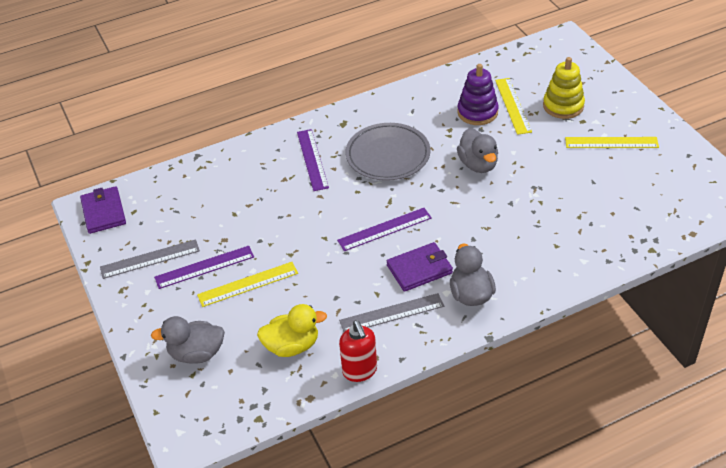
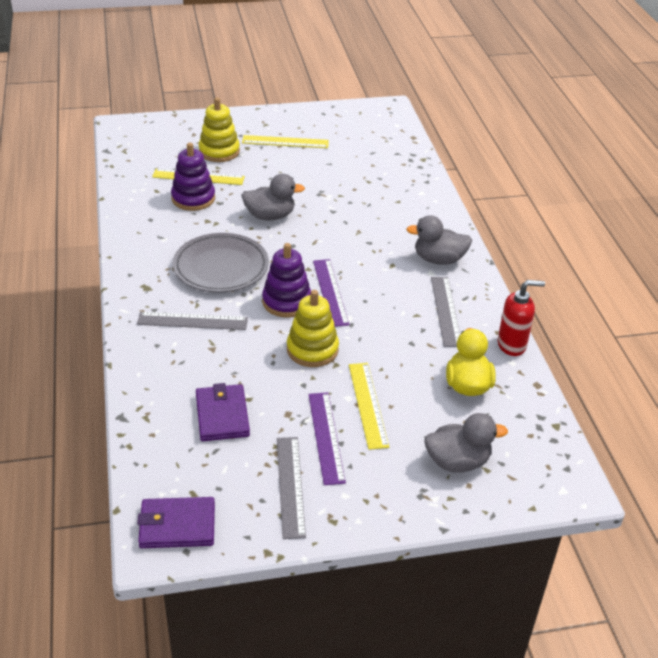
camera: 80 degrees left, 5 degrees down
(196, 353) = (457, 462): grey duck -> grey duck turned 105 degrees counterclockwise
(303, 236) = (312, 350): none -> yellow stacking toy
(312, 159) = (192, 321): purple ruler -> grey ruler
(359, 205) = (286, 302): none -> purple stacking toy
(419, 269) = (395, 282): purple wallet -> purple wallet (222, 415)
(611, 142) = (285, 142): yellow ruler -> yellow ruler turned 75 degrees clockwise

